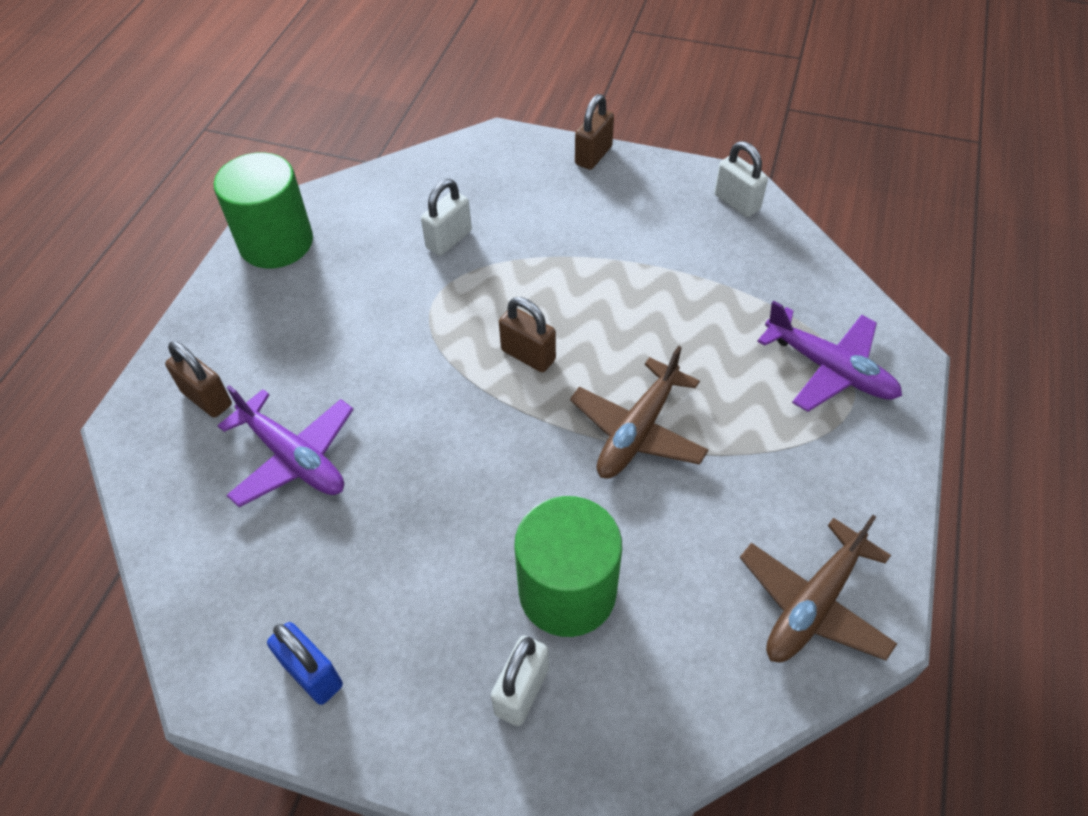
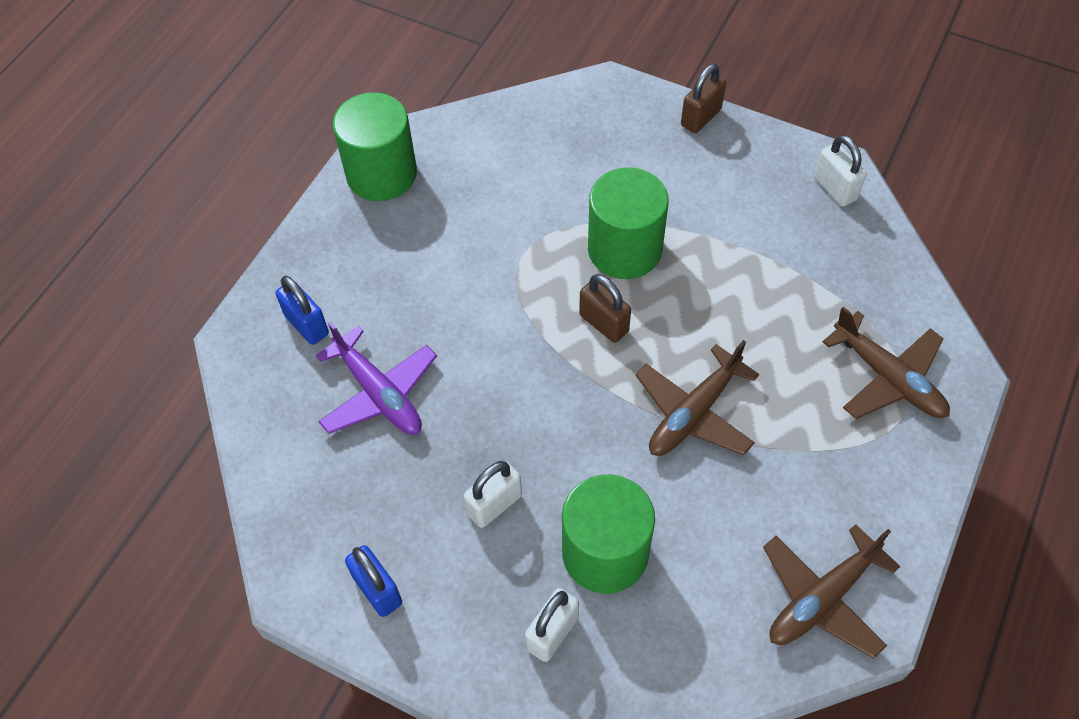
camera: 10 degrees right, 5 degrees up
(207, 398) = (307, 325): brown padlock -> blue padlock
(449, 239) = (545, 192): white padlock -> white padlock (494, 504)
(538, 282) = (624, 249): none -> green cylinder
(830, 369) = (888, 378): purple plane -> brown plane

